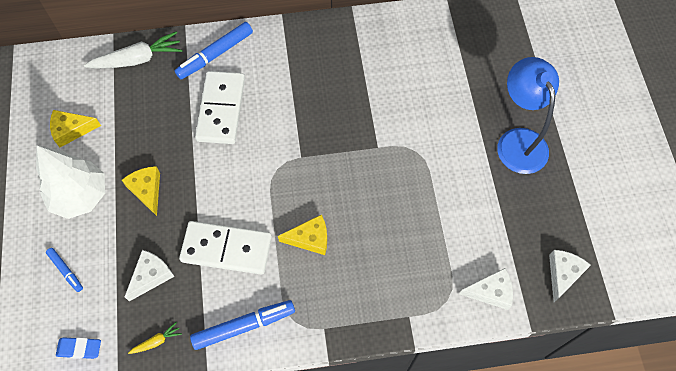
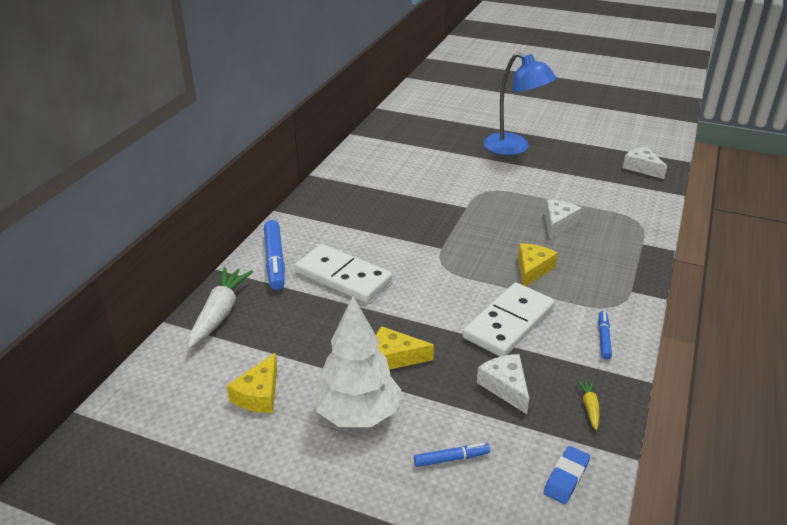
camera: 60 degrees left, 30 degrees down
(244, 326) = (603, 338): blue marker -> blue marker, size x0.55
(491, 292) = (640, 200): white cheese -> white cheese (558, 223)
(518, 141) = (514, 148): blue lamp -> blue lamp turned 150 degrees counterclockwise

